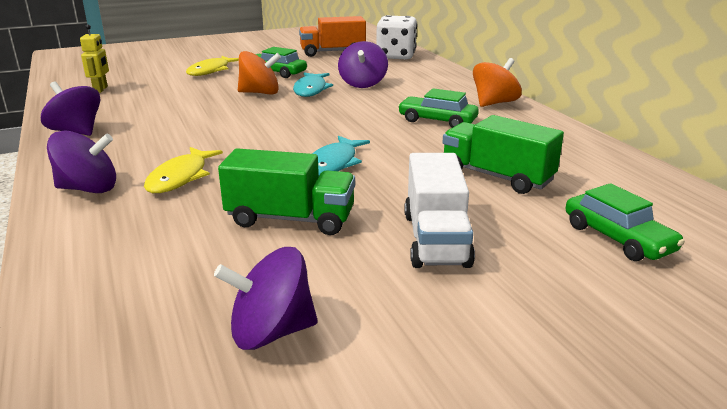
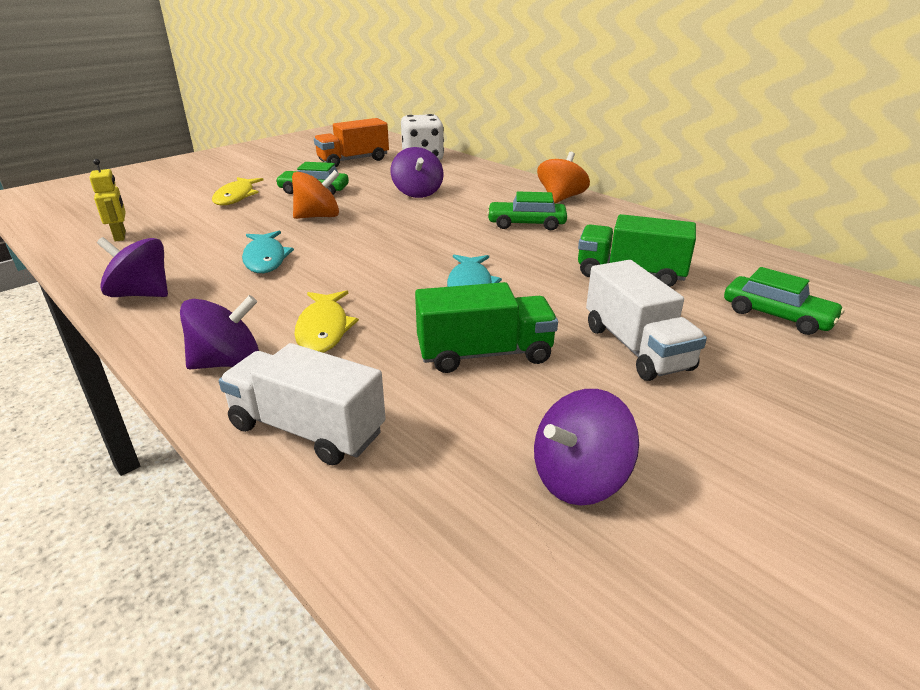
camera: 20 degrees left, 5 degrees up
(97, 246) = (307, 429): none -> white truck
(311, 90) = (370, 206): turquoise fish -> turquoise fish (265, 259)

